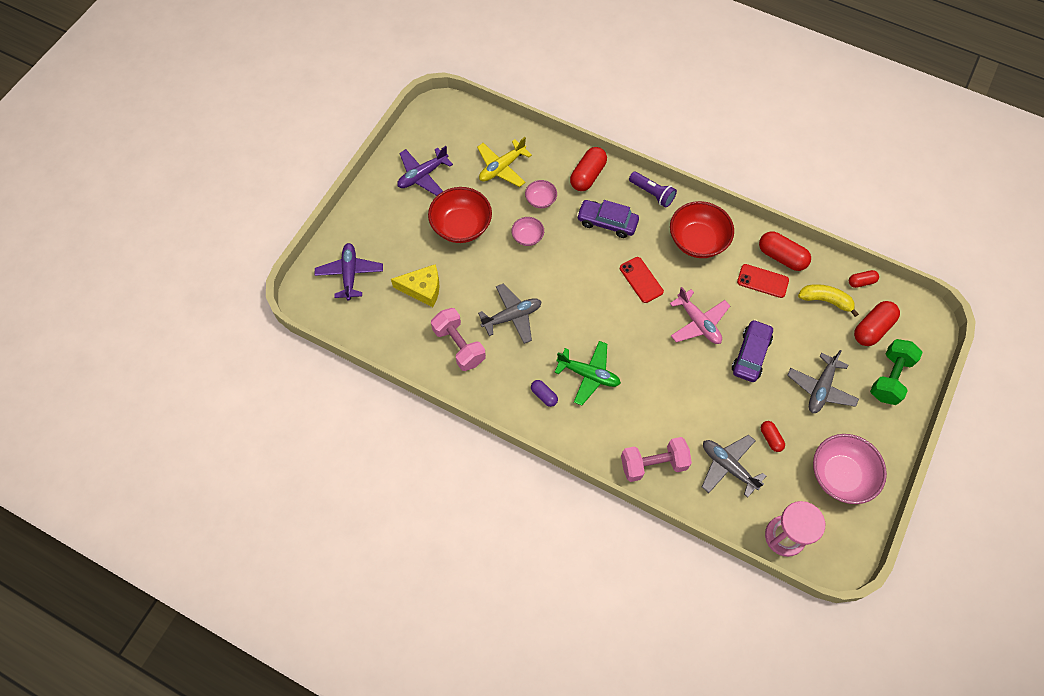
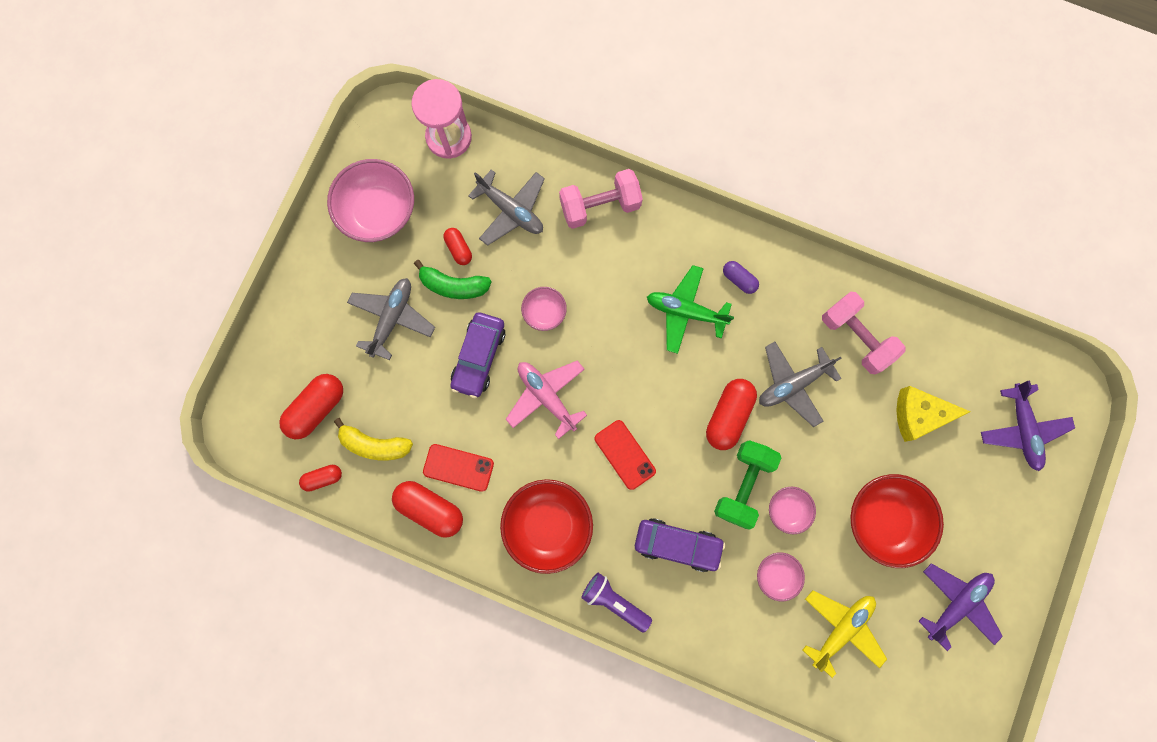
camera: 175 degrees right, 15 degrees up
(587, 175) = (711, 625): red capsule -> red capsule (728, 416)
(700, 383) = (544, 312): none -> pink bowl
(773, 409) = (453, 285): none -> green banana
(889, 378) = (303, 340): green dumbbell -> green dumbbell (743, 485)

